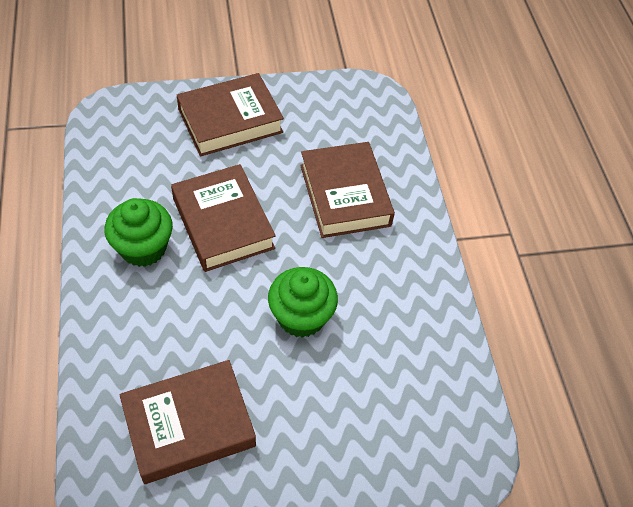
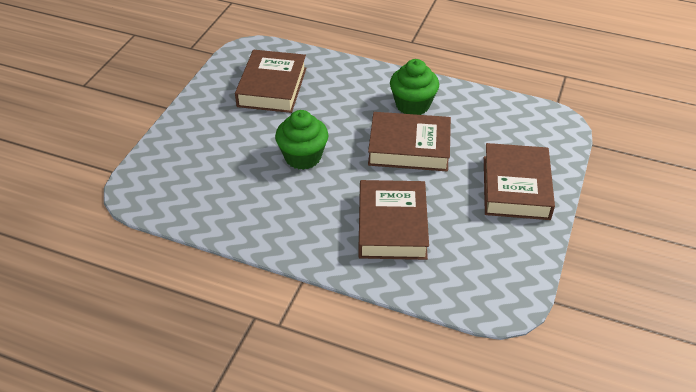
camera: 125 degrees right, 10 degrees down
(345, 195) = (392, 225): brown book -> brown book turned 75 degrees clockwise

